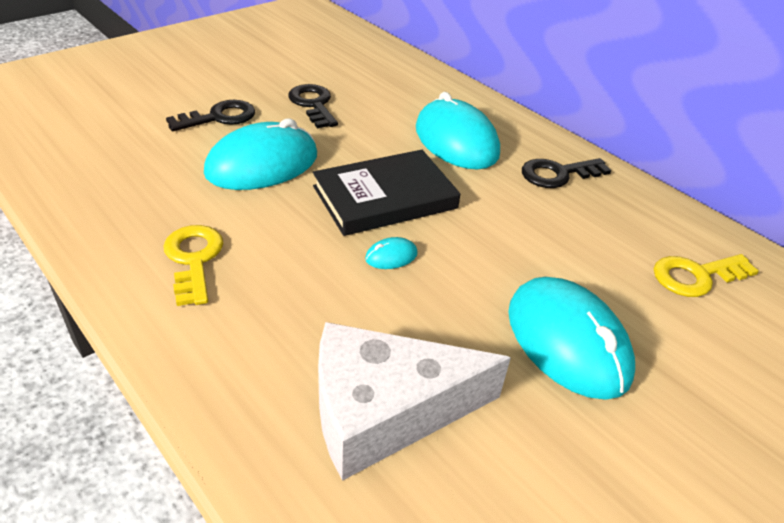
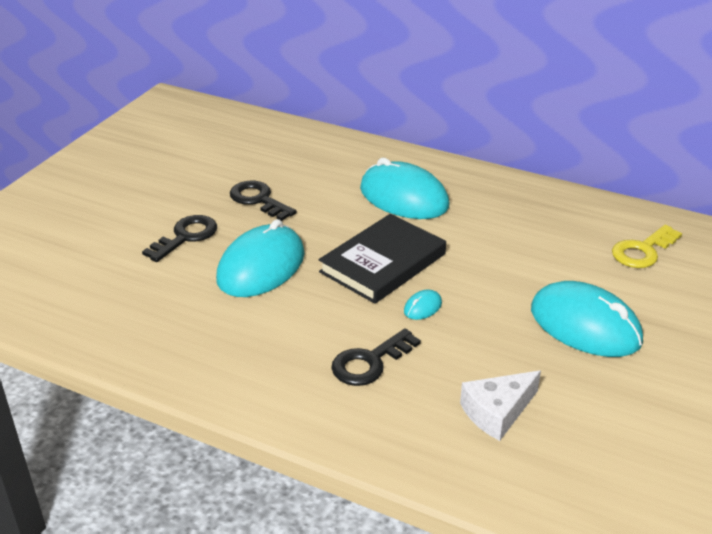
camera: 20 degrees left, 5 degrees down
(193, 259) = (274, 360): yellow key -> none
(385, 411) = (497, 412): white cheese -> white cheese, size x0.59
(558, 174) = (501, 202): black key -> black key (370, 362)

